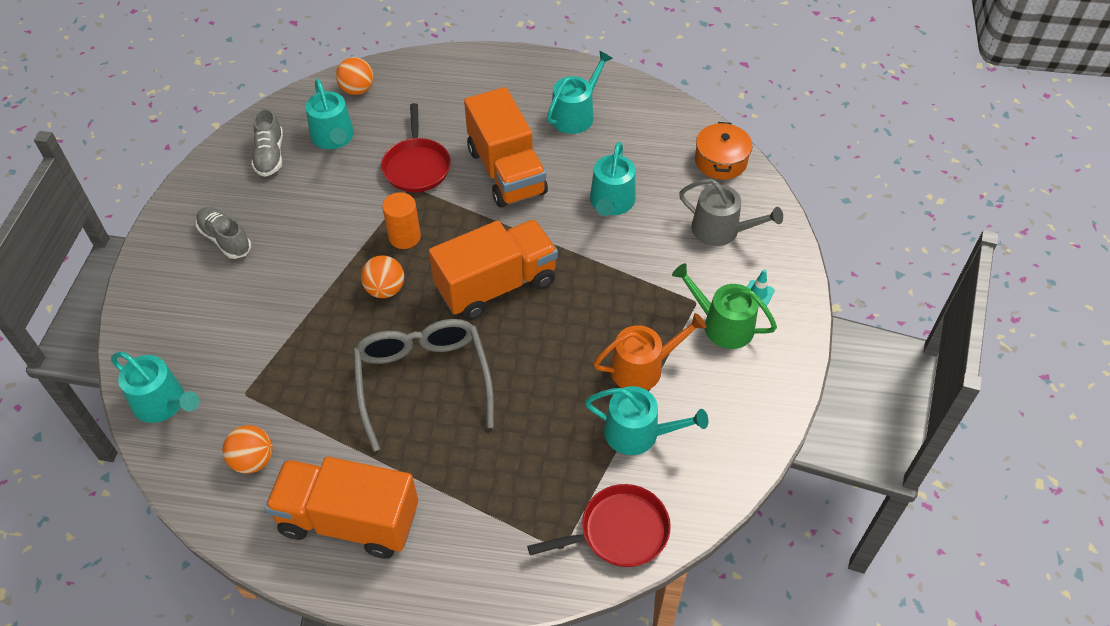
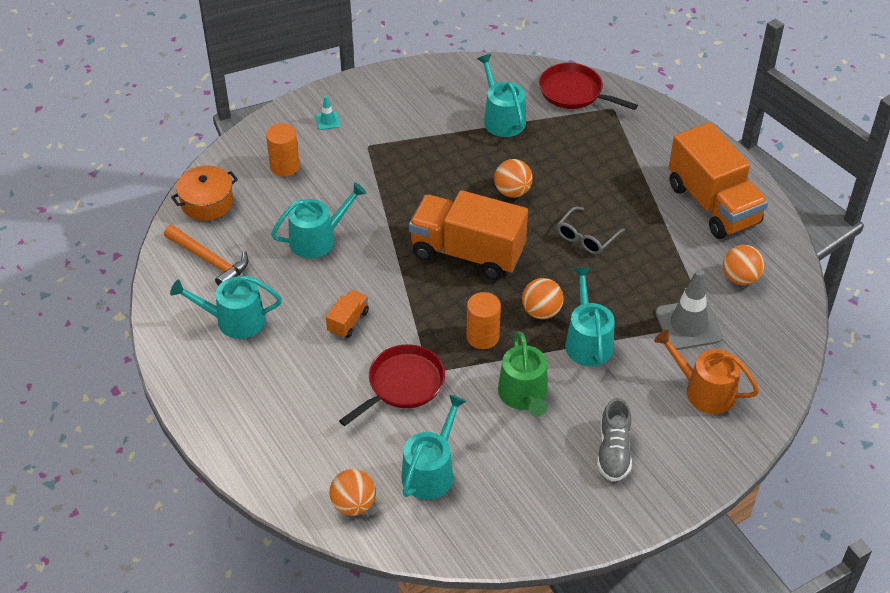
camera: 130 degrees left, 5 degrees down
(163, 403) = (769, 360): turquoise watering can -> turquoise watering can (587, 341)
(259, 376) = (688, 325): none -> grey traffic cone
(270, 155) = (500, 502): grey shoe -> none
(423, 381) = (586, 237): grey glasses -> grey glasses, size x0.51
(506, 171) = (348, 321): orange truck -> orange truck, size x0.43
(532, 368) = (512, 191): none -> orange ball
(642, 367) = (451, 142): orange watering can -> orange watering can (704, 390)
(651, 131) = (210, 260): none -> orange hammer
(721, 230) = (285, 166): grey watering can -> orange cylinder
(722, 325) = (374, 124): green watering can -> green watering can (524, 395)

